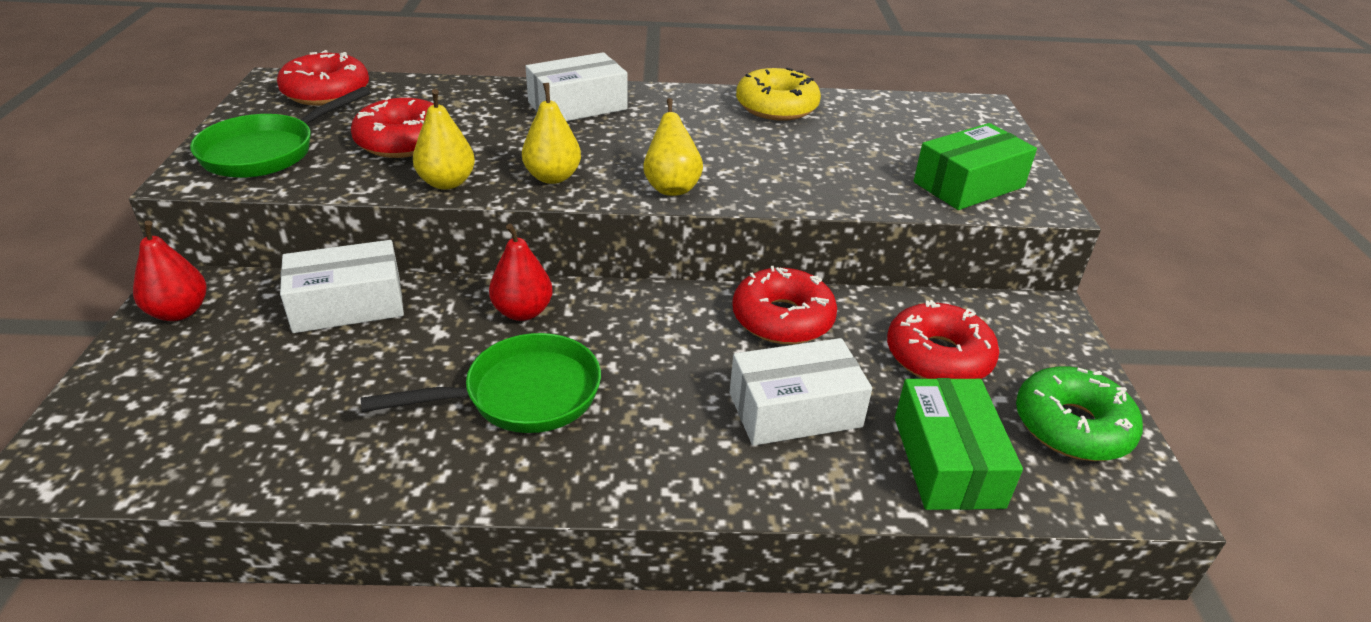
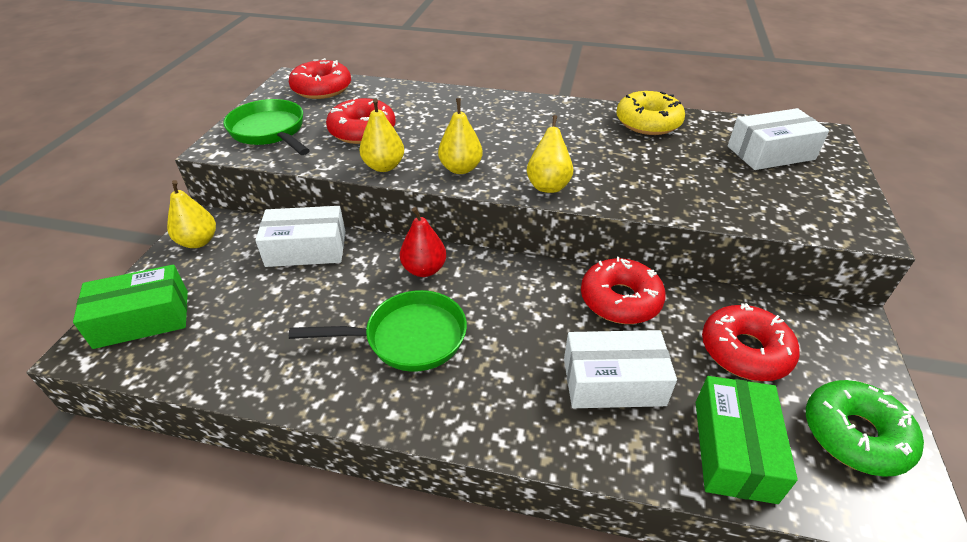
camera: 15 degrees right, 5 degrees up
(179, 312) = (198, 241): red pear -> yellow pear
(266, 152) = (270, 132): green pan -> green pan turned 90 degrees clockwise
(577, 106) = (494, 111): white box -> white box (770, 153)
(968, 184) = (798, 205): green box -> green box (142, 319)

